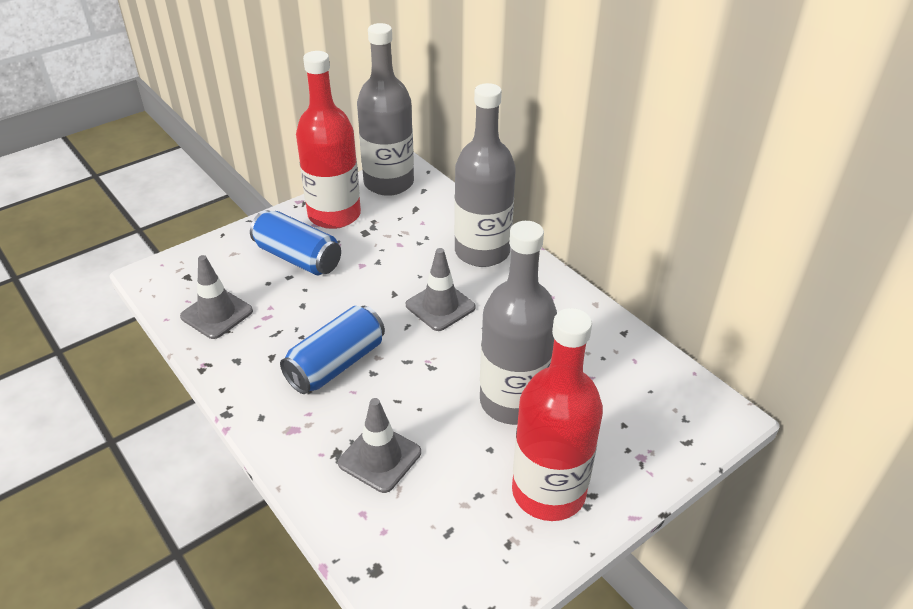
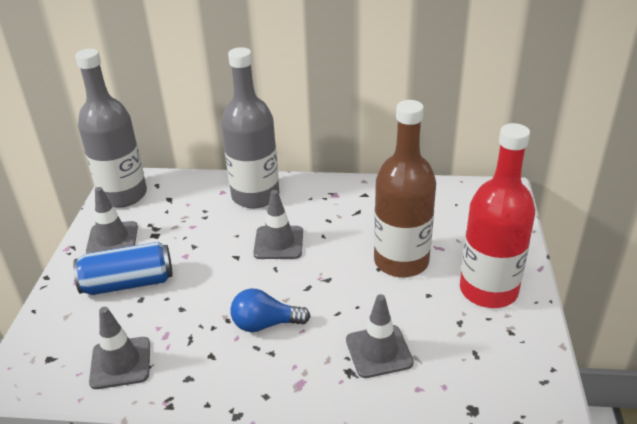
camera: 45 degrees left, 5 degrees down
(334, 215) = (112, 239): red bottle -> grey traffic cone
(336, 364) = (265, 324): blue can -> blue light bulb
(513, 401) = (401, 261): grey bottle -> brown bottle

